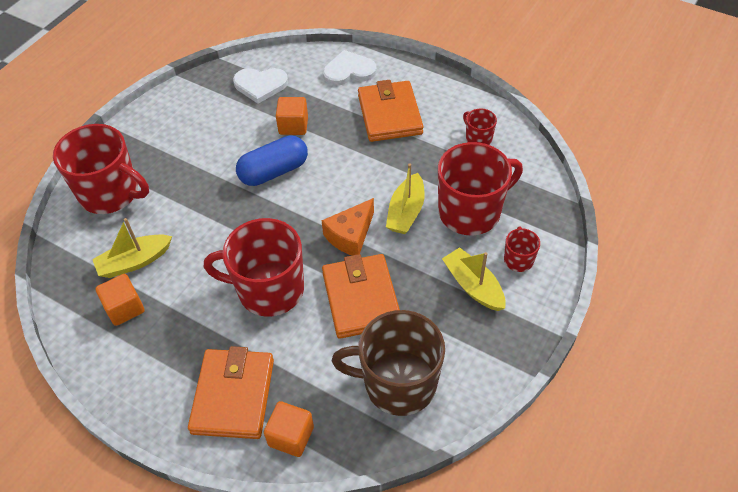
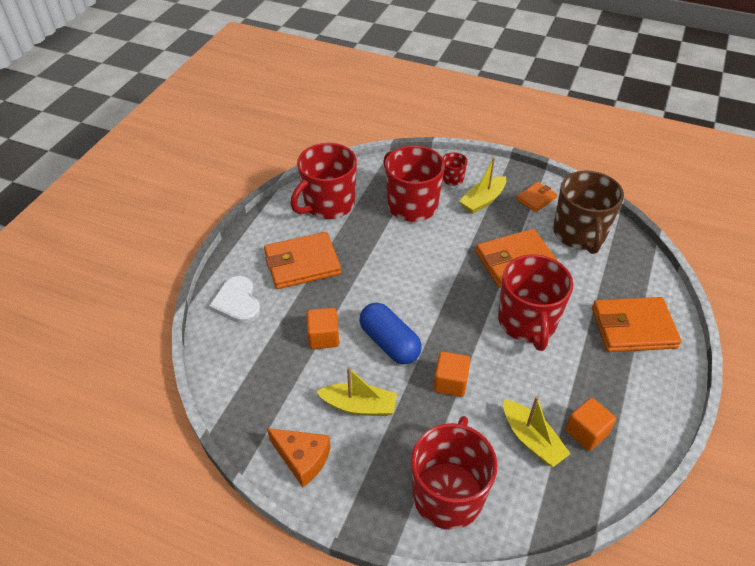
camera: 100 degrees left, 5 degrees down
(260, 85) = (260, 378): white heart -> none
(291, 436) = (647, 287): orange cube -> orange cube (450, 382)
(350, 235) = (454, 275): orange cheese -> orange cheese (302, 459)
(406, 212) = (420, 242): yellow boat -> yellow boat (359, 406)
(472, 348) = (536, 199): none -> orange wallet
(478, 138) = (328, 204): red mug -> red mug, size x2.18

